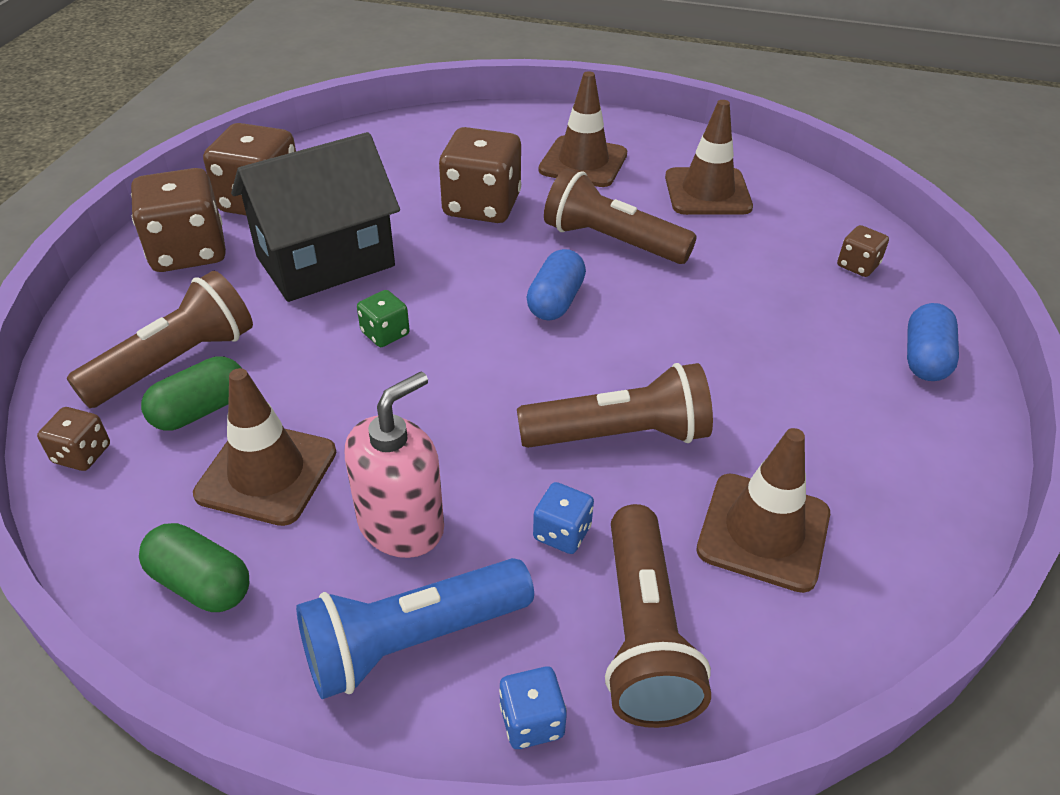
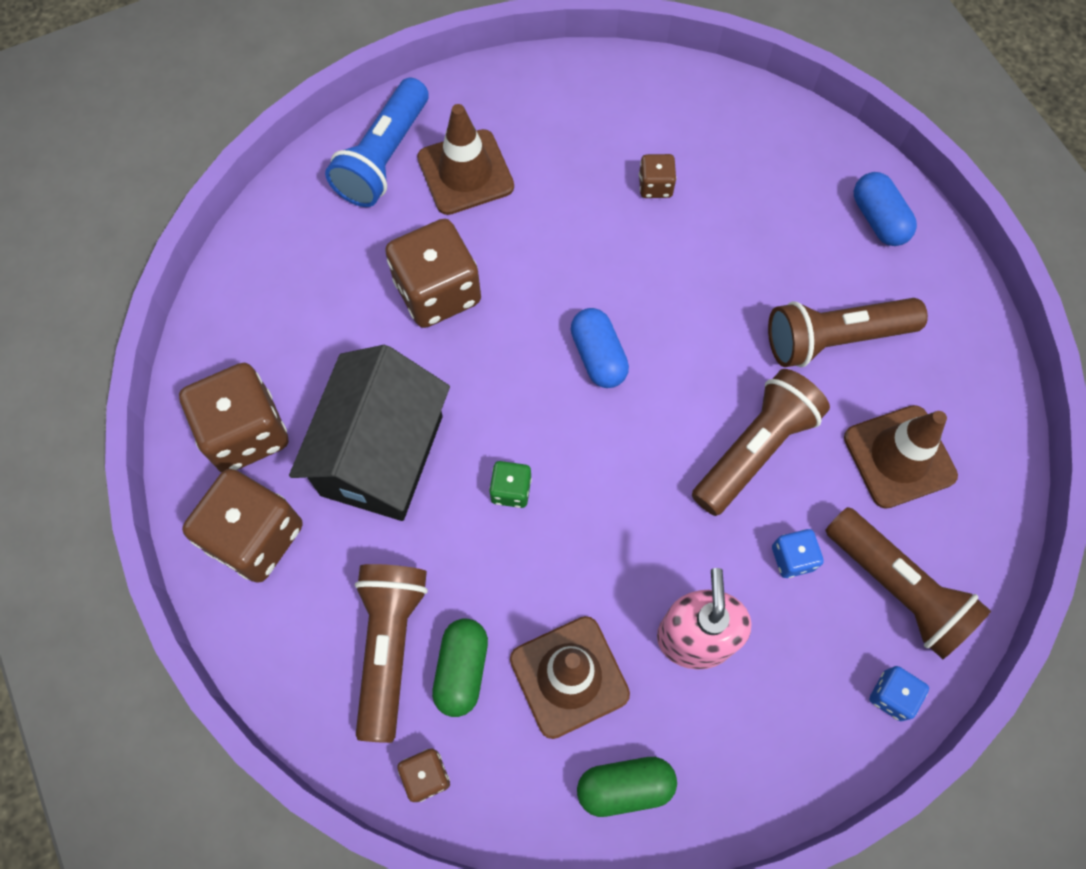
camera: 40 degrees left, 25 degrees up
(411, 641) = (784, 708): blue flashlight -> blue flashlight (384, 158)
(611, 241) = (577, 256): brown flashlight -> brown flashlight (834, 339)
(707, 192) = (596, 139): brown traffic cone -> none
(857, 265) = (769, 149): brown dice -> brown dice (655, 186)

